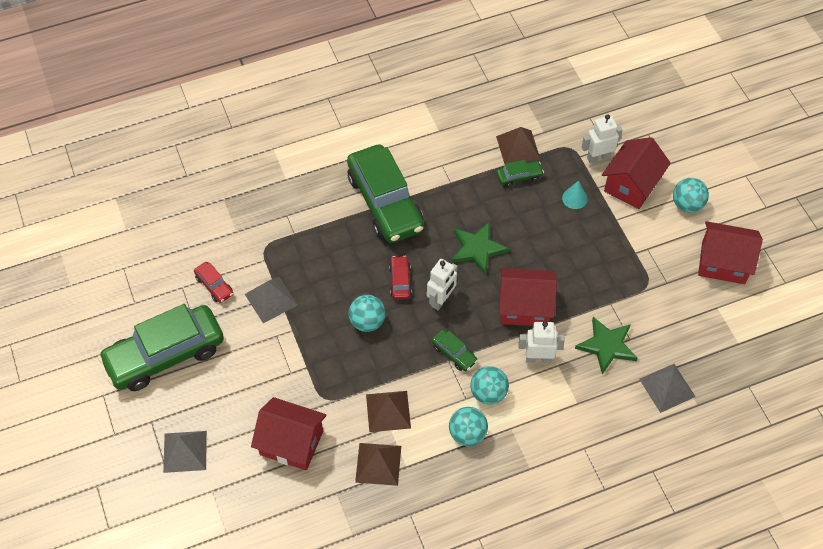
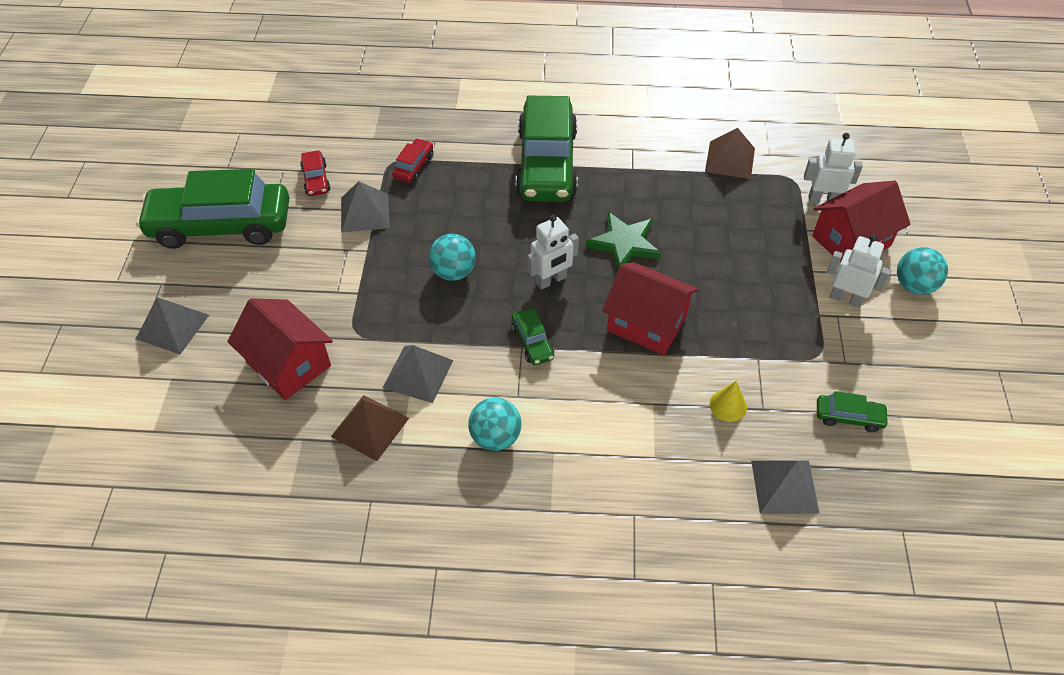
camera: 25 degrees right, 5 degrees down
(388, 411) = (418, 373): brown pyramid -> grey pyramid
(400, 281) = (516, 245): red car -> red car (414, 166)
(488, 393) = (548, 401): turquoise ball -> none
(519, 176) = (715, 188): green car -> green car (849, 417)
(538, 358) = (632, 386): white robot -> white robot (846, 299)
(574, 198) = (771, 231): turquoise cone -> none
(607, 346) = (728, 405): green star -> yellow cone
(723, 263) = (933, 367): red house -> none

